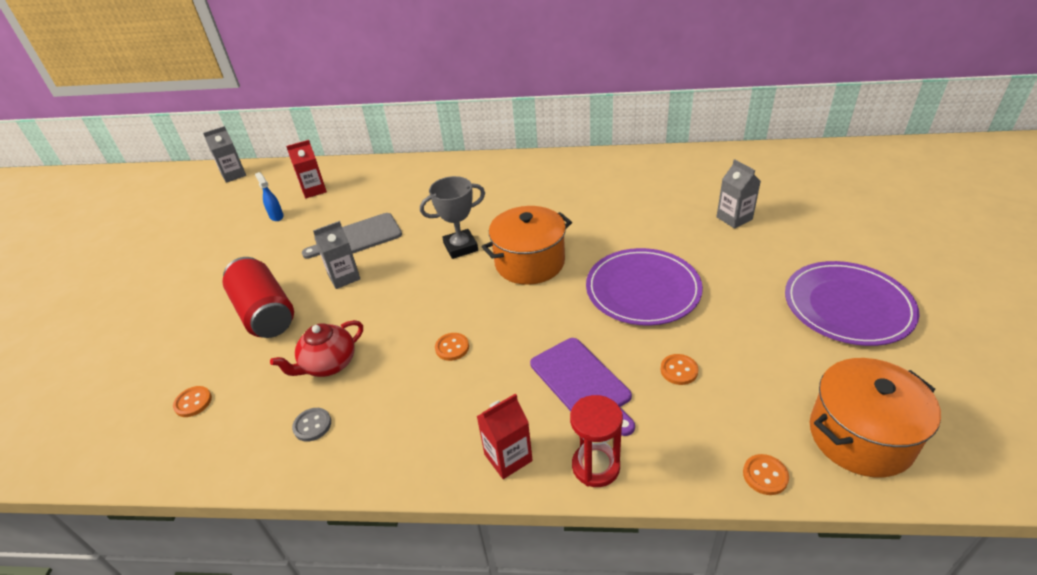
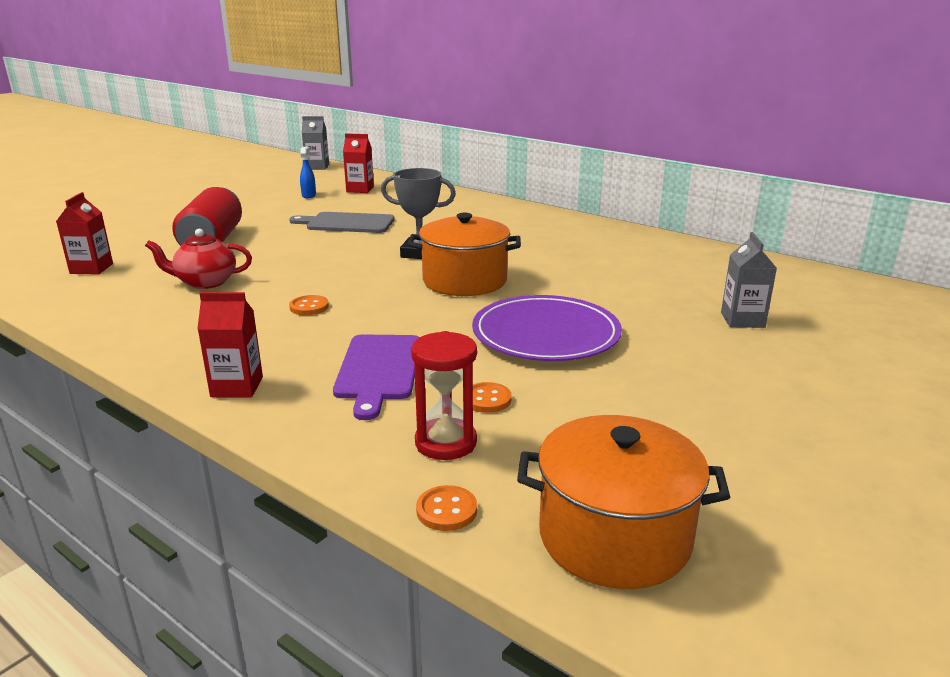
camera: 30 degrees right, 15 degrees down
(193, 402) = (91, 268): orange button -> red carton
(312, 425) = (138, 309): grey button -> none
(344, 277) = (299, 241): grey carton -> none
(595, 466) = (296, 425): red hourglass -> red hourglass (445, 442)
(847, 306) = (781, 432): purple plate -> none

